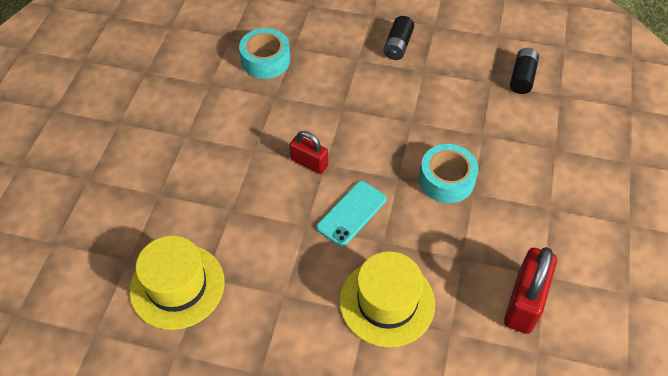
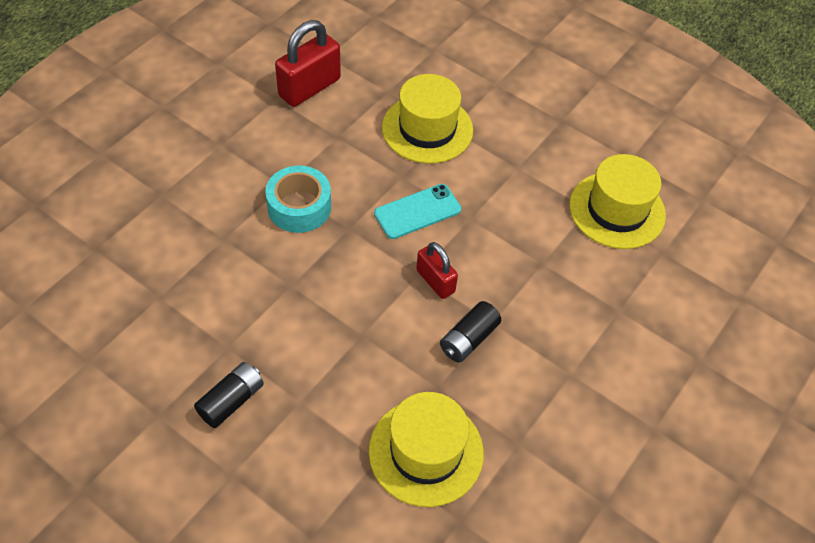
camera: 160 degrees left, 0 degrees up
(265, 60) = (426, 452): turquoise tape -> yellow hat
(522, 77) = (115, 288): black battery -> black battery (468, 339)

